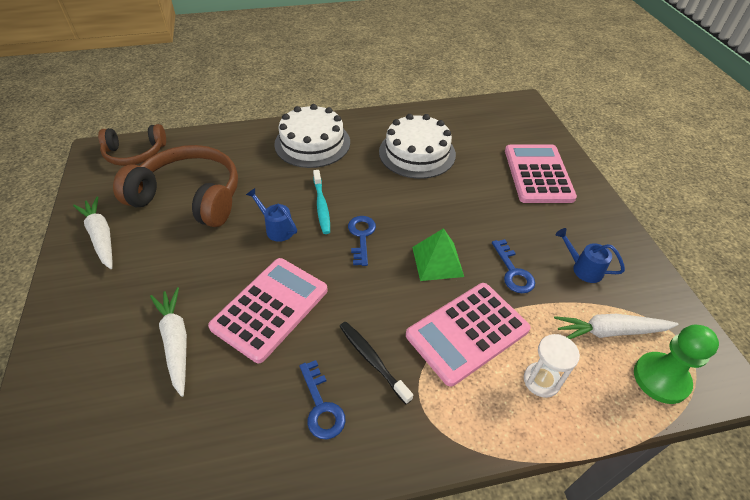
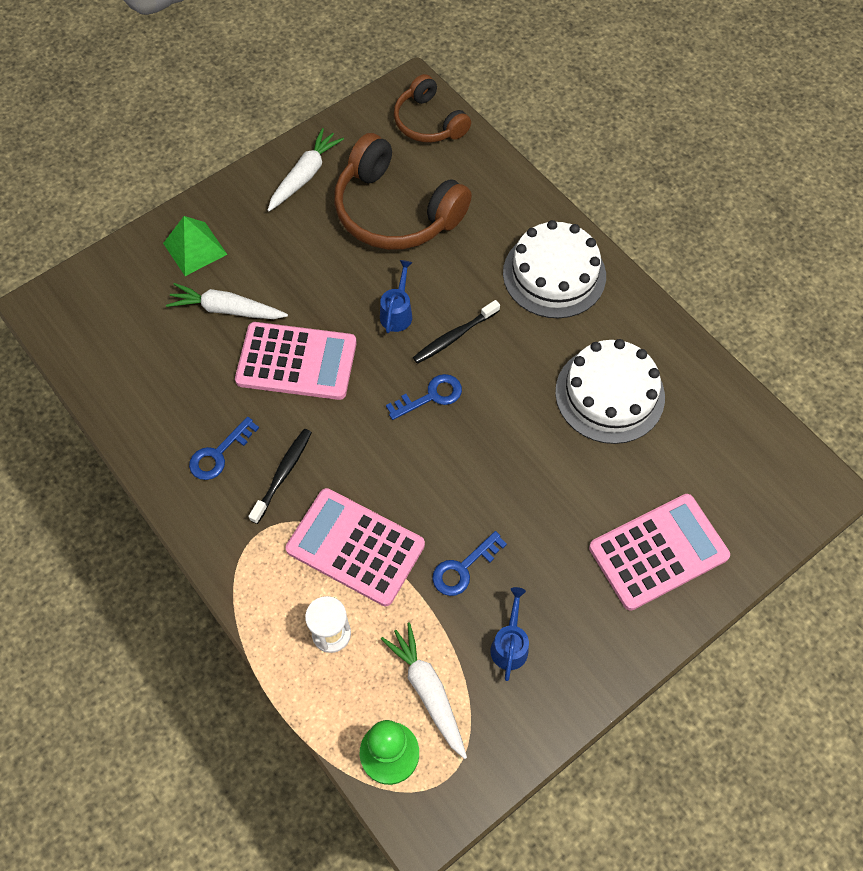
camera: 65 degrees right, 15 degrees up
(176, 342) = (226, 309): white carrot -> white carrot turned 120 degrees counterclockwise
(190, 197) = (395, 211): brown headphones -> brown headphones turned 135 degrees clockwise
(321, 206) = (454, 336): turquoise toothbrush -> black toothbrush
(437, 261) = (436, 485): green pyramid -> green pyramid (195, 248)

